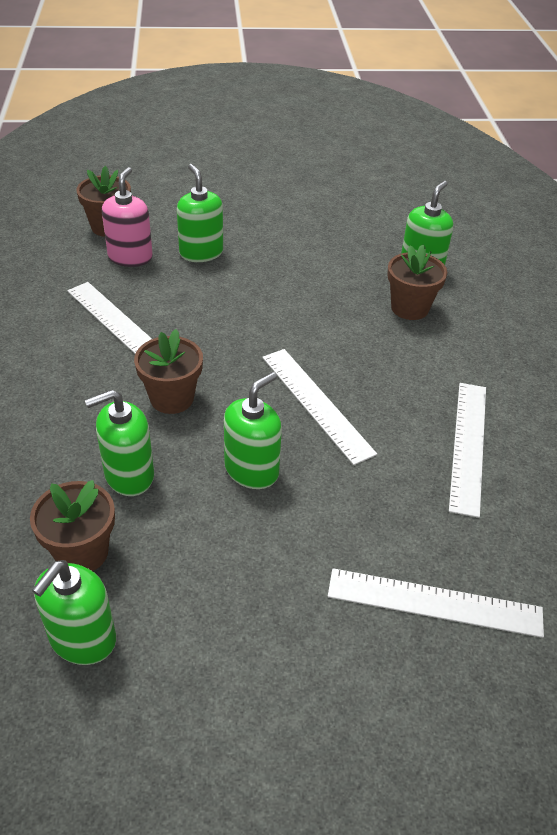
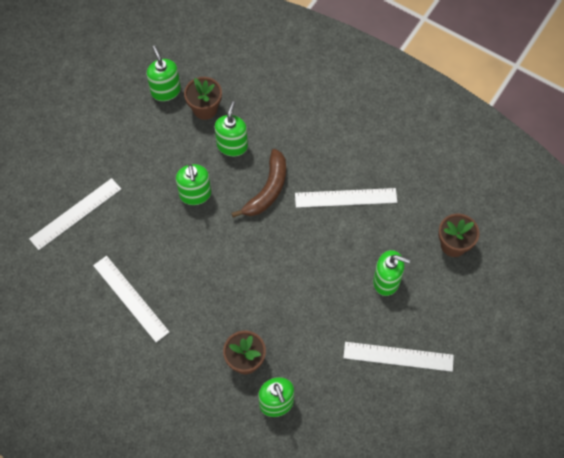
camera: 130 degrees right, 20 degrees up
(130, 257) = (409, 238): pink soap dispenser -> none
(172, 398) = (267, 190): brown flower pot -> brown banana
(316, 403) = (212, 251): white ruler -> white ruler (398, 356)

